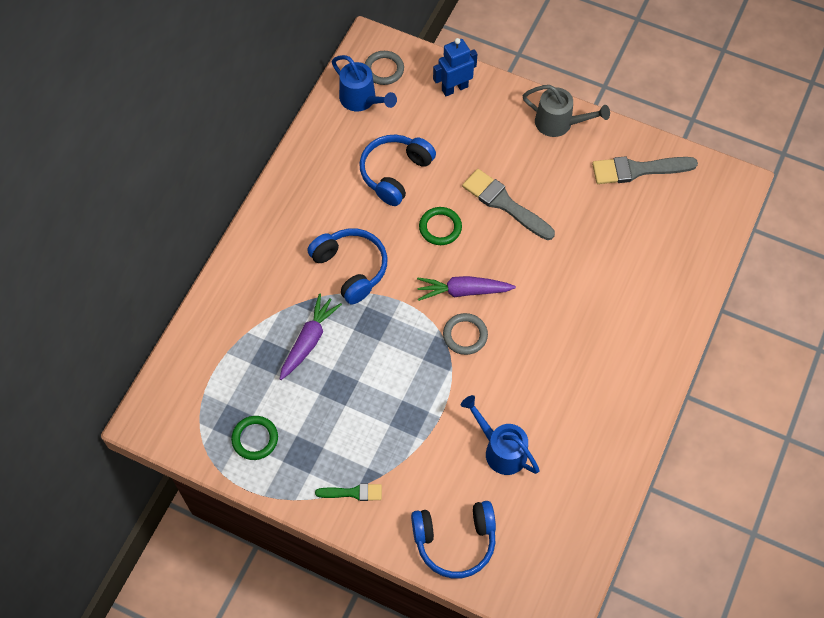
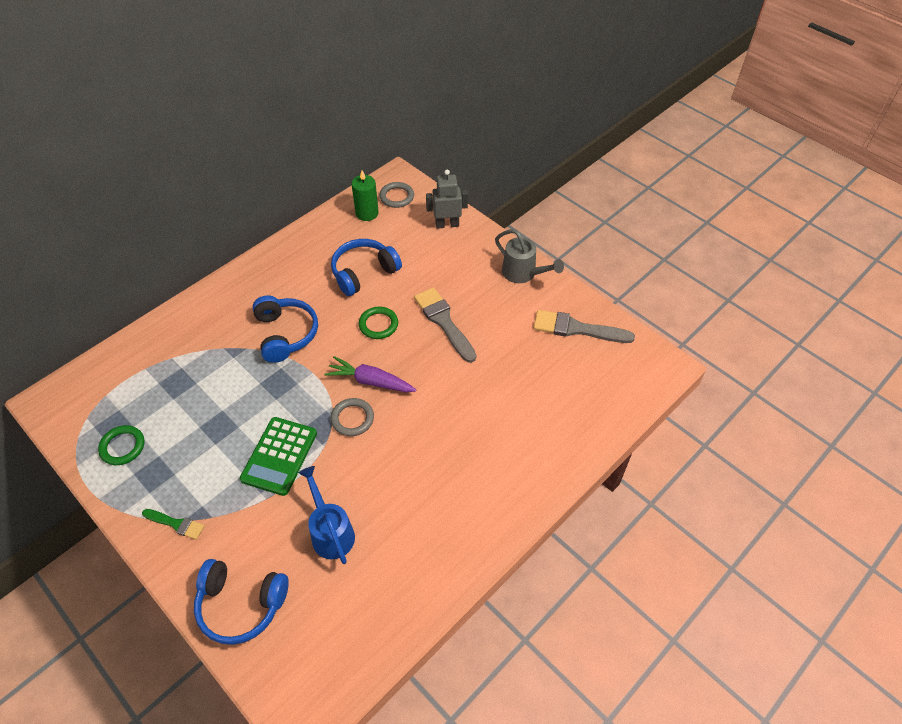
camera: 20 degrees right, 10 degrees down
(309, 340) = (217, 380): purple carrot -> none
(361, 100) = (367, 213): blue watering can -> green candle
(414, 395) = (279, 456): none -> green calculator
(454, 88) = (447, 224): blue robot -> grey robot

